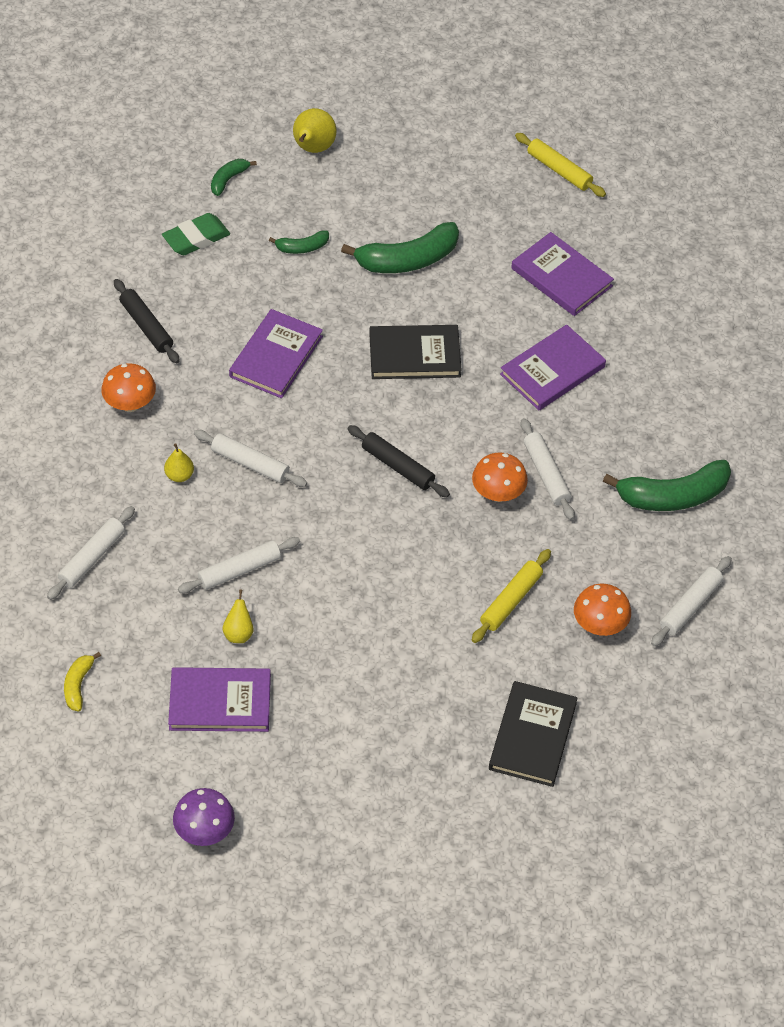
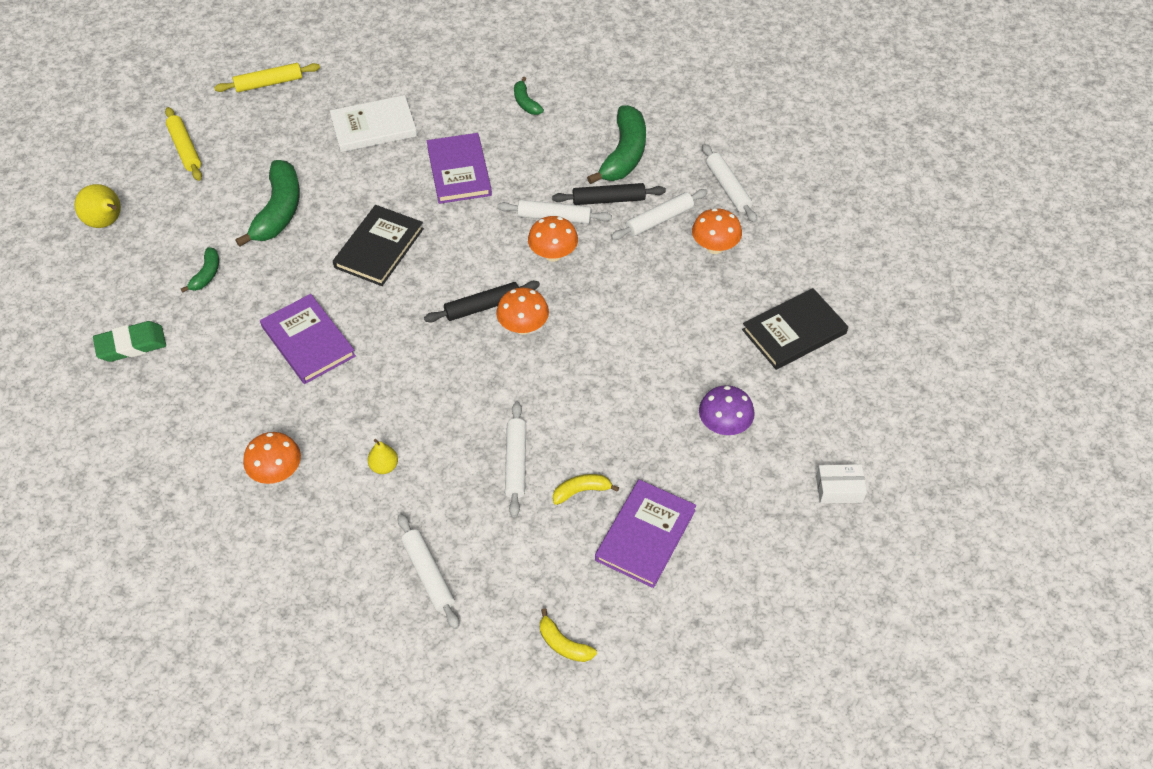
camera: 60 degrees left, 0 degrees up
(146, 326) = (199, 423): black rolling pin -> black rolling pin (608, 200)
(196, 238) = (131, 345): green eraser -> green eraser turned 75 degrees clockwise
(204, 831) = (772, 603): purple mushroom -> purple mushroom (724, 426)
(228, 179) = (86, 294): green banana -> green banana (526, 102)
(238, 633) = (581, 491): yellow pear -> yellow banana
(250, 463) = (408, 407): white rolling pin -> white rolling pin (659, 219)
(361, 843) = (839, 489): none -> white box
(394, 508) = (523, 327): none -> orange mushroom
(511, 601) = (660, 290): yellow rolling pin -> yellow rolling pin (185, 149)
(533, 736) = (794, 331): black book -> black book turned 75 degrees counterclockwise
(561, 277) = (373, 127): purple book -> white book

